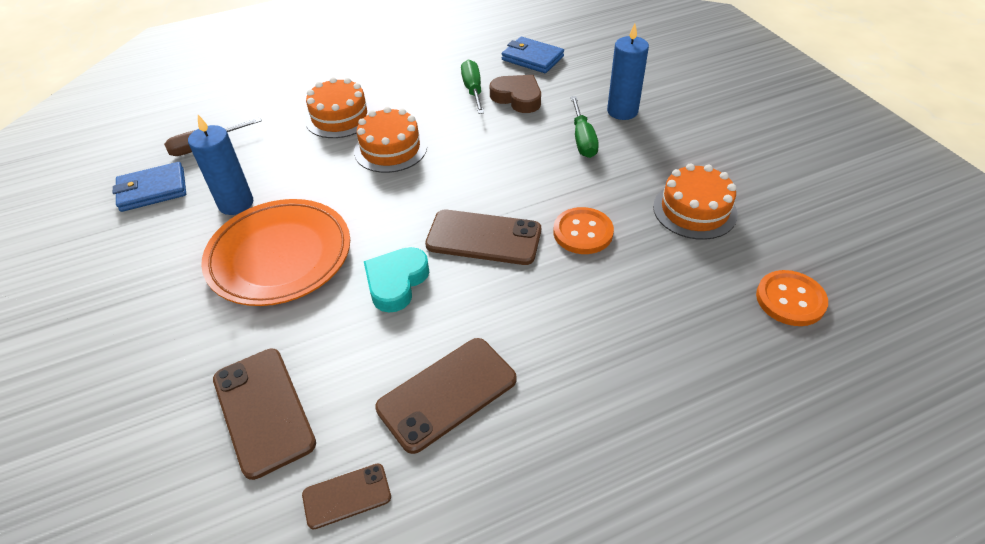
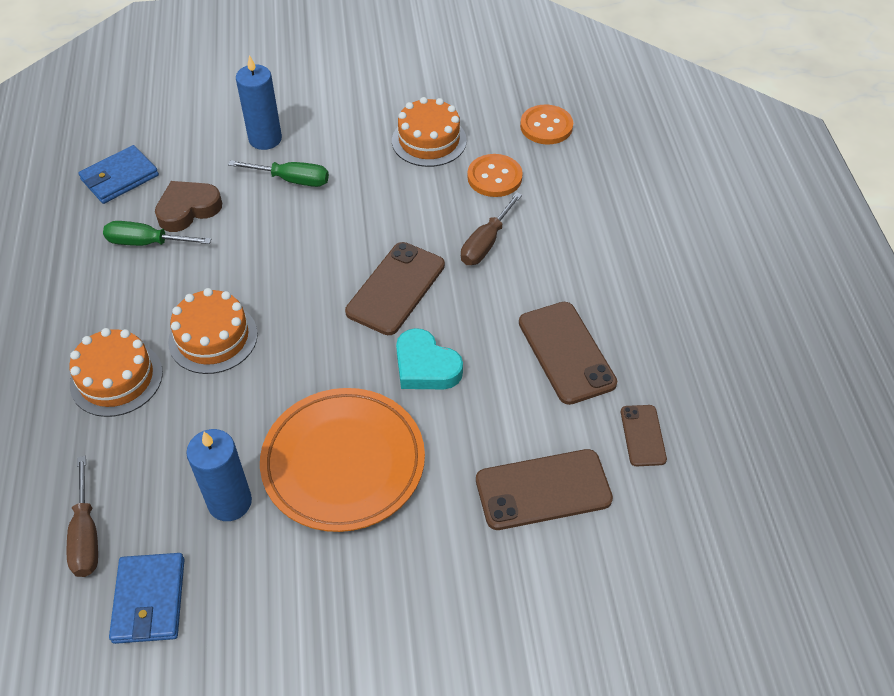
camera: 75 degrees left, 5 degrees up
(574, 289) = (486, 243): none -> brown screwdriver
(583, 232) = (422, 218): orange button -> orange button (494, 177)

